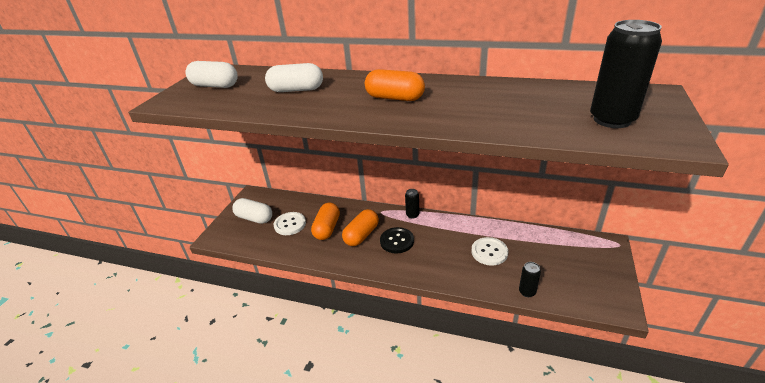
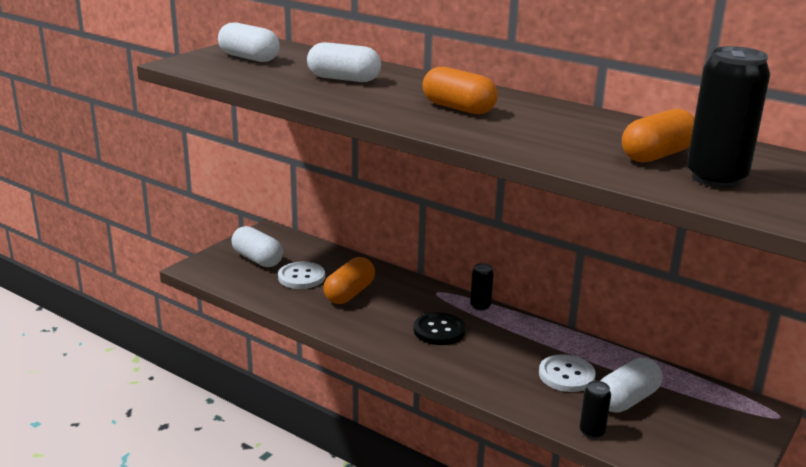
camera: 15 degrees right, 10 degrees down
(361, 235) = (393, 312): orange capsule -> orange capsule (657, 155)
(533, 260) = (627, 400): none -> white capsule

